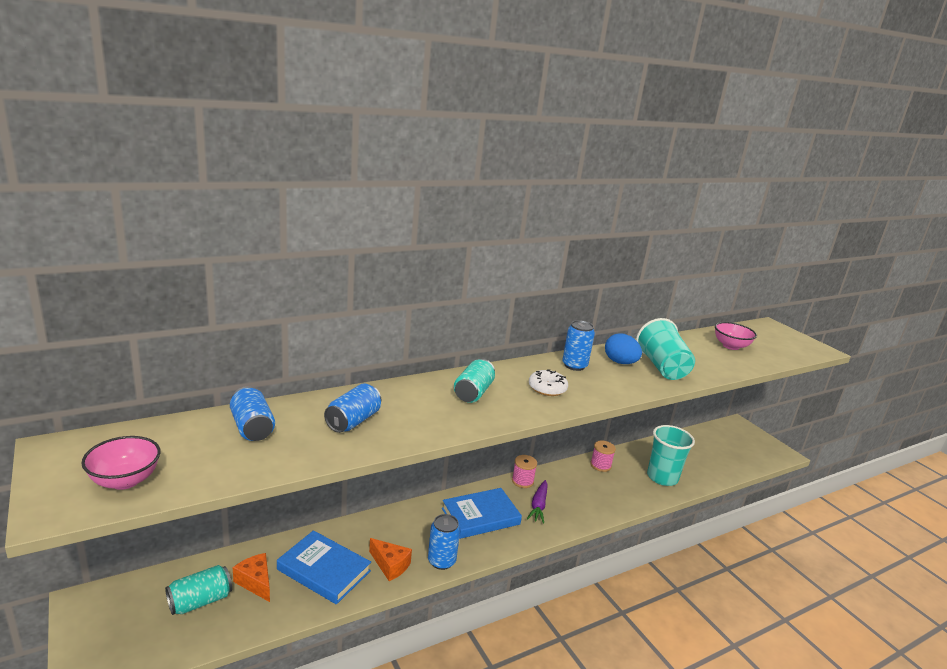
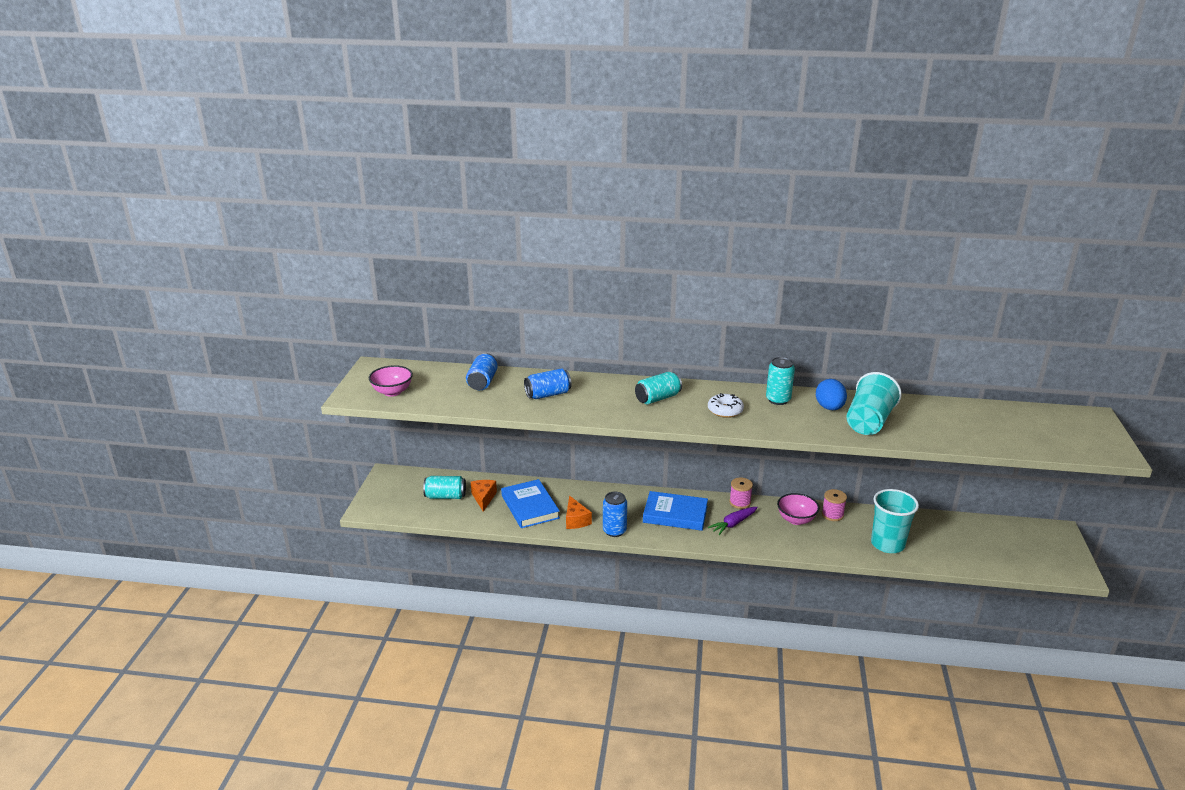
camera: 40 degrees right, 5 degrees up
(574, 365) = (778, 400): blue can -> turquoise can
(730, 346) = (990, 423): pink bowl -> pink bowl (796, 520)

